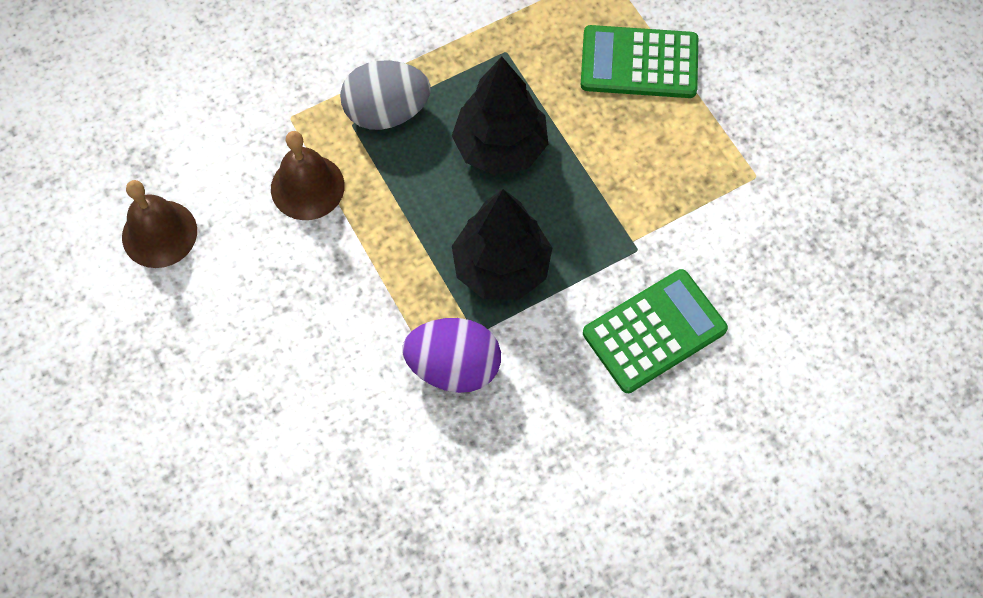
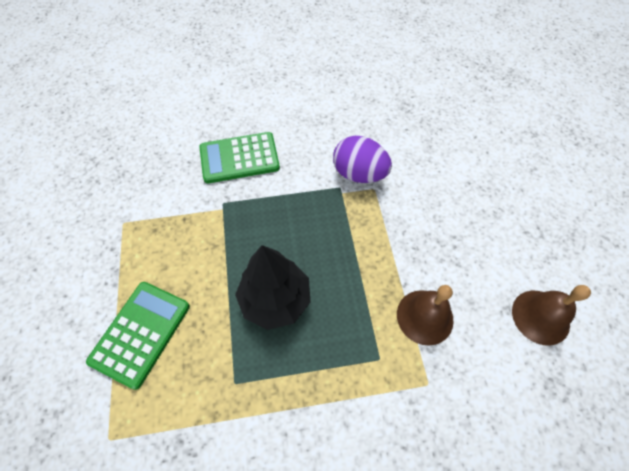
camera: 160 degrees left, 5 degrees down
(387, 112) = (349, 360): grey egg -> none
(501, 268) = (310, 218): black tree -> none
(639, 63) = (141, 333): green calculator -> green calculator turned 90 degrees counterclockwise

